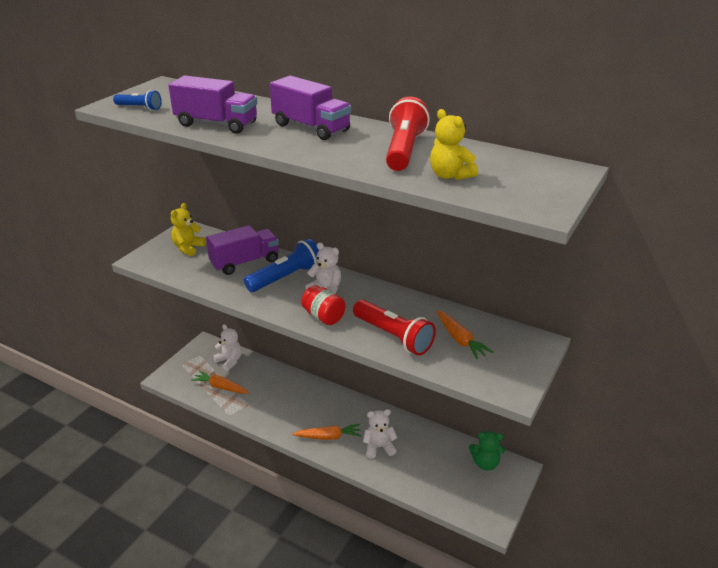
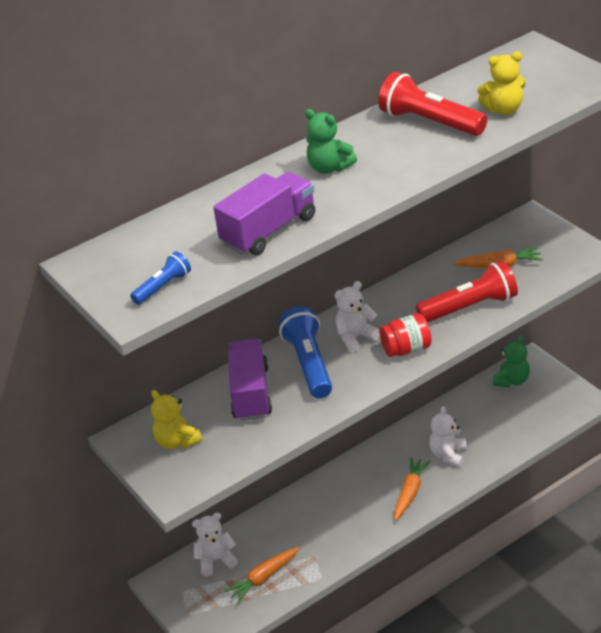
camera: 60 degrees left, 5 degrees up
(311, 128) = (329, 168): purple truck -> green teddy bear

